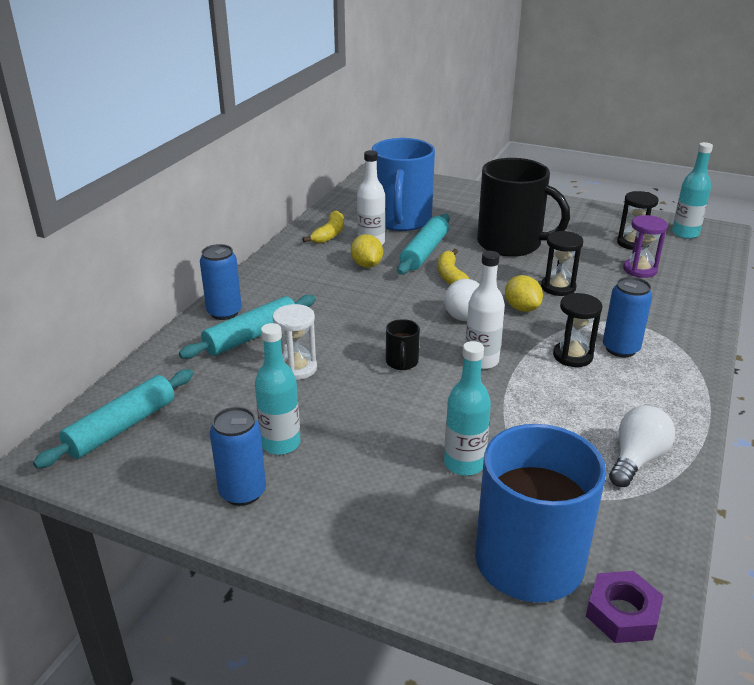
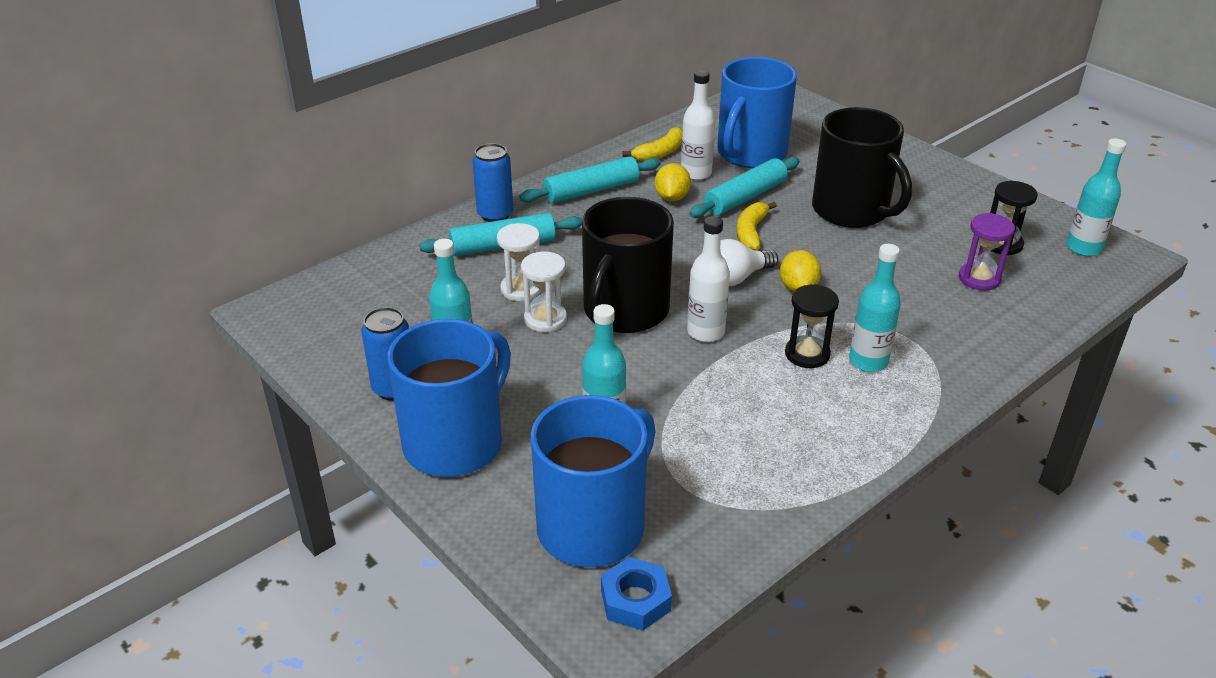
camera: 25 degrees right, 5 degrees up
(121, 427) = (336, 301): turquoise rolling pin -> turquoise rolling pin (591, 191)
(339, 388) = (545, 319): none -> white hourglass
(342, 524) = (455, 443): none -> blue mug
(402, 362) = (625, 311): black mug -> black mug, size x2.45
(558, 287) = (860, 275): black hourglass -> none
(620, 349) = (868, 361): blue can -> turquoise bottle
(622, 613) = (635, 600): purple nut -> blue nut
(636, 459) = (777, 476): white light bulb -> none

